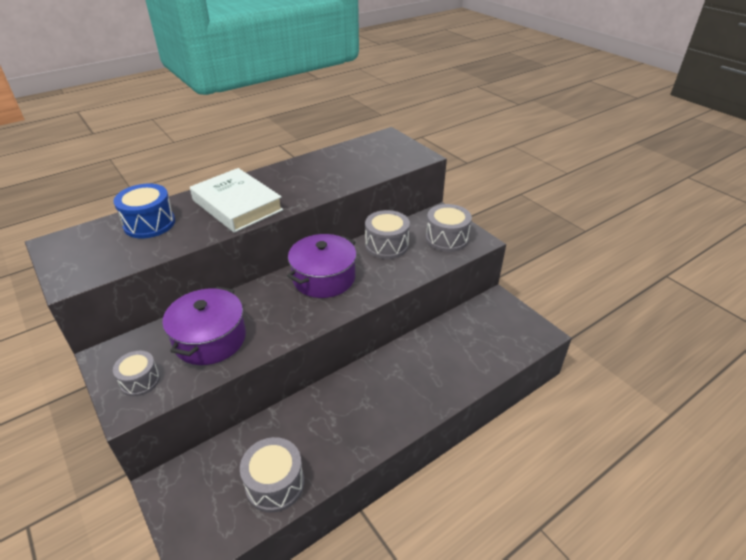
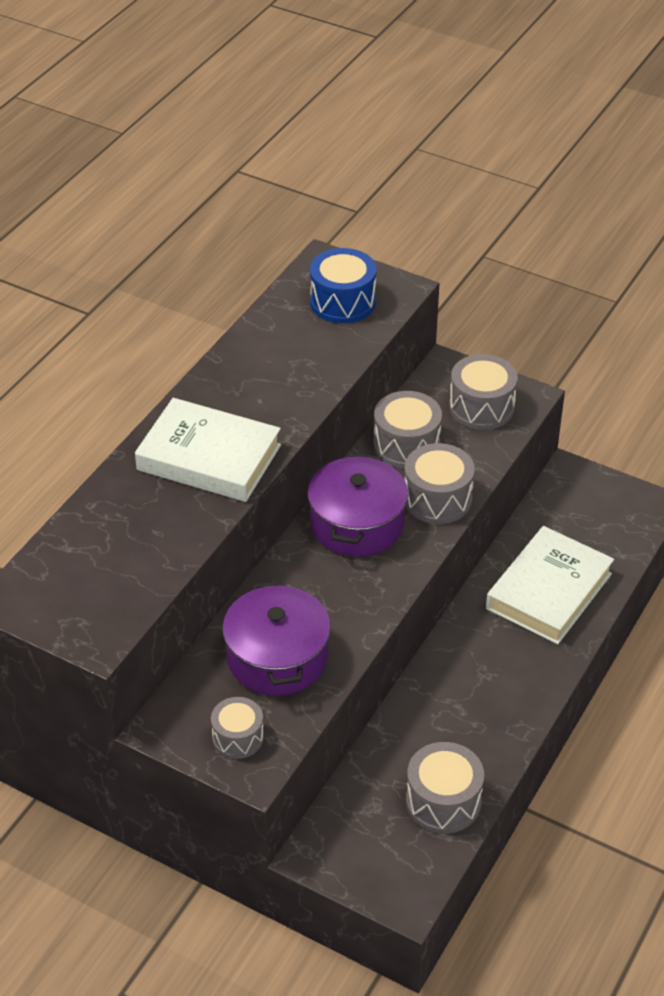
camera: 25 degrees left, 5 degrees up
(149, 224) = (114, 527): blue drum -> blue drum (342, 302)
(383, 279) = (437, 499): none -> grey drum
(442, 365) = (549, 591): none -> white book

